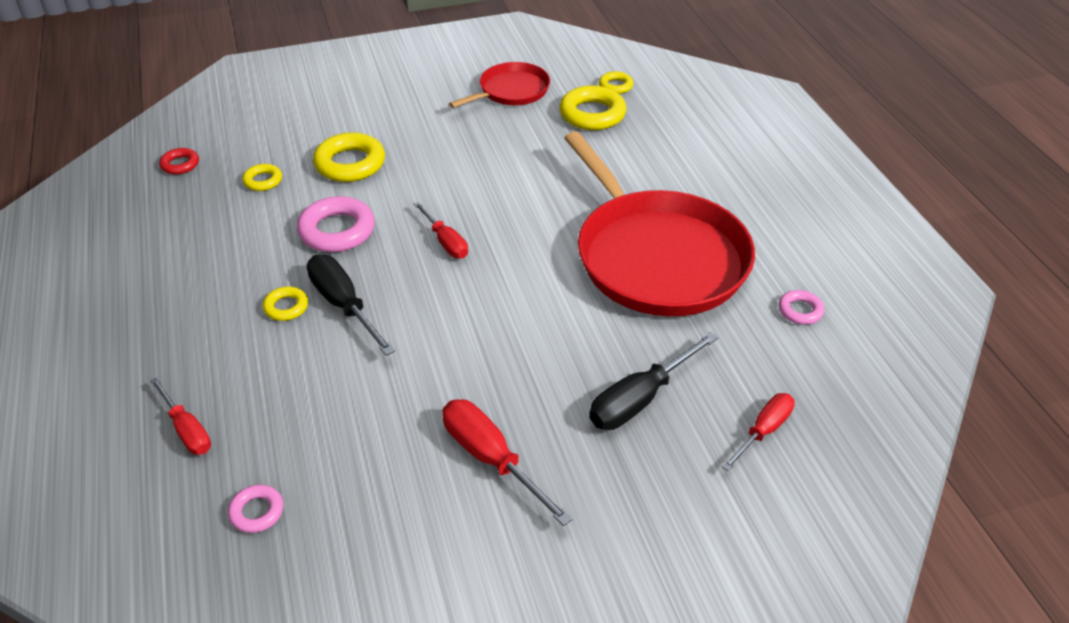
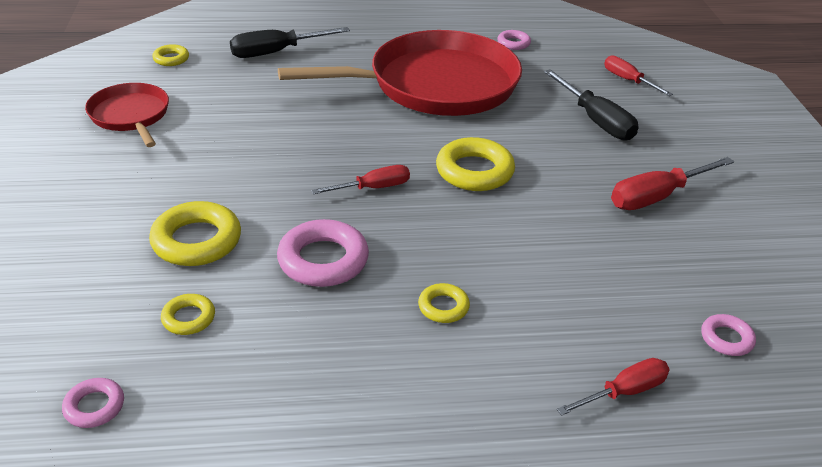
camera: 80 degrees left, 5 degrees down
(180, 164) = (94, 406): red ring -> pink ring
(344, 305) = (451, 264): black screwdriver -> black screwdriver (276, 52)
(592, 114) = (210, 78): yellow ring -> yellow ring (474, 171)

